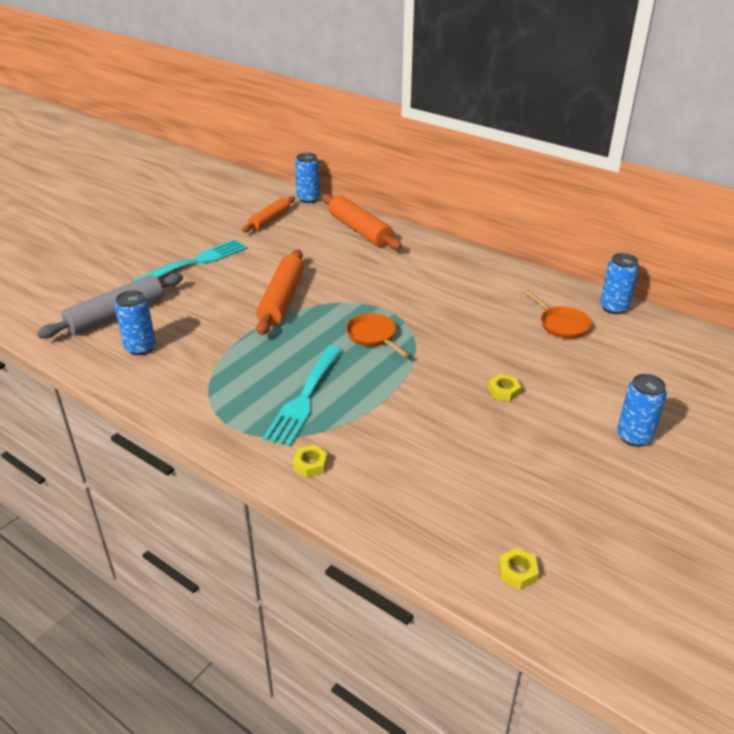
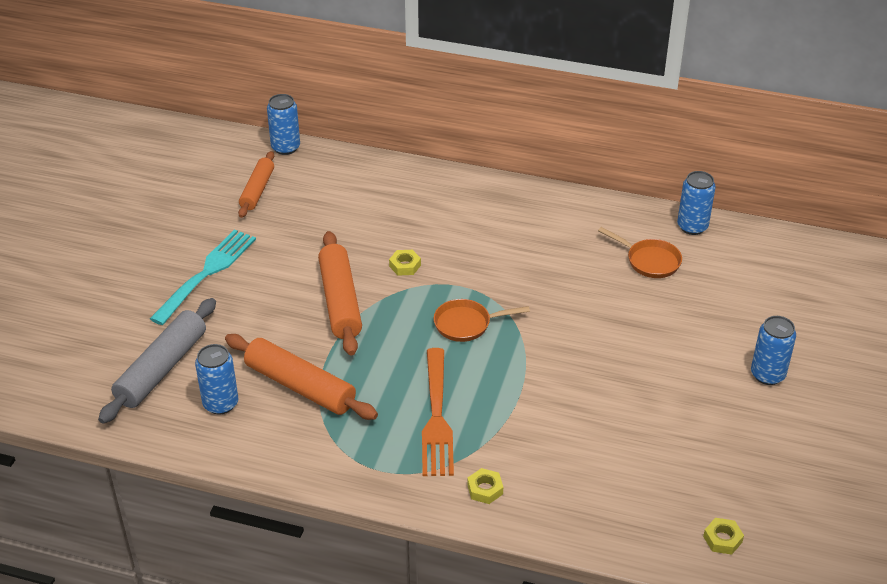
camera: 20 degrees left, 5 degrees up
(305, 397) = (436, 416): turquoise fork -> orange fork
(359, 230) = (373, 182): orange rolling pin -> orange rolling pin (300, 386)
(373, 336) = (466, 324): orange pan -> orange pan turned 45 degrees counterclockwise
(503, 391) = (628, 356): yellow nut -> yellow nut (405, 266)

